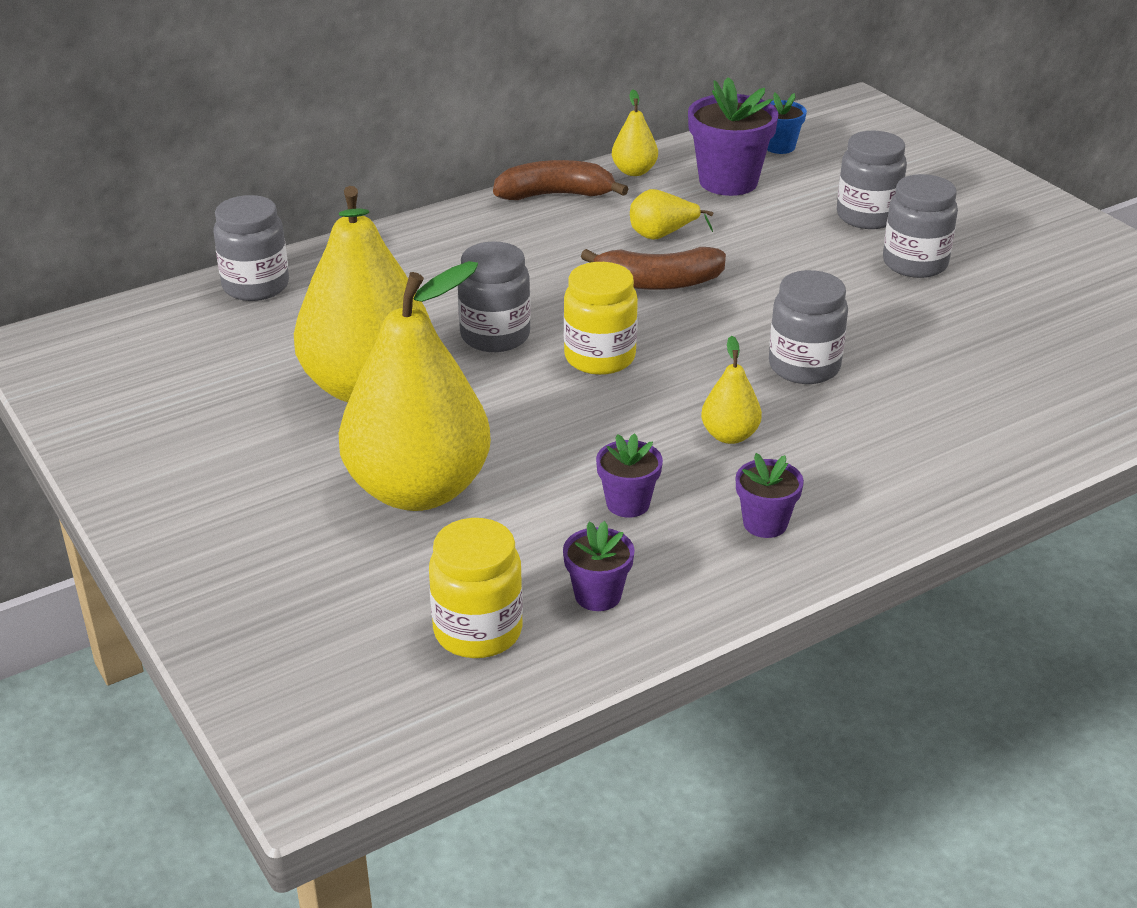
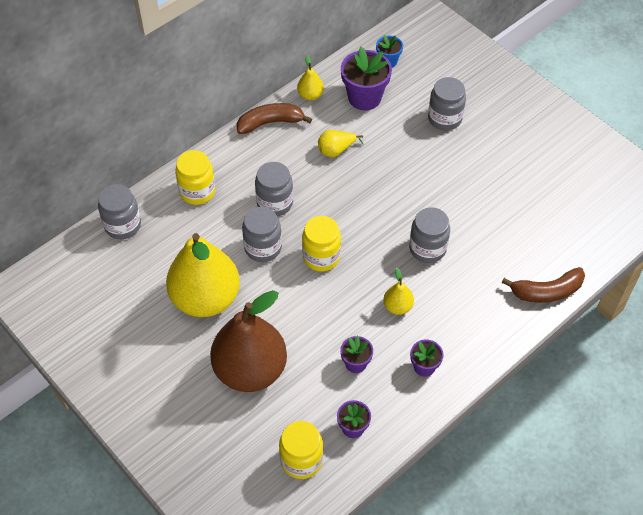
camera: 10 degrees left, 20 degrees up
(401, 259) = (197, 191): none -> yellow jar
(418, 490) = (250, 370): yellow pear -> brown pear
(658, 282) = (341, 191): brown banana -> brown banana (546, 291)
(915, 263) = (474, 156): grey jar -> grey jar (275, 203)

